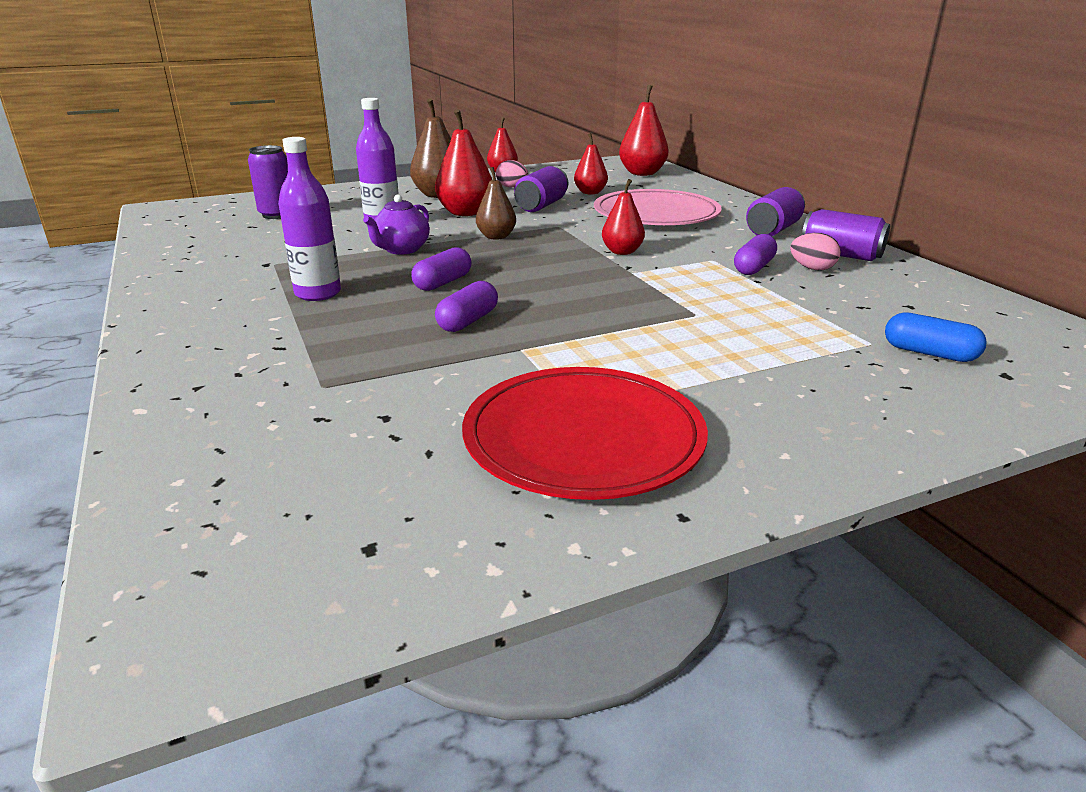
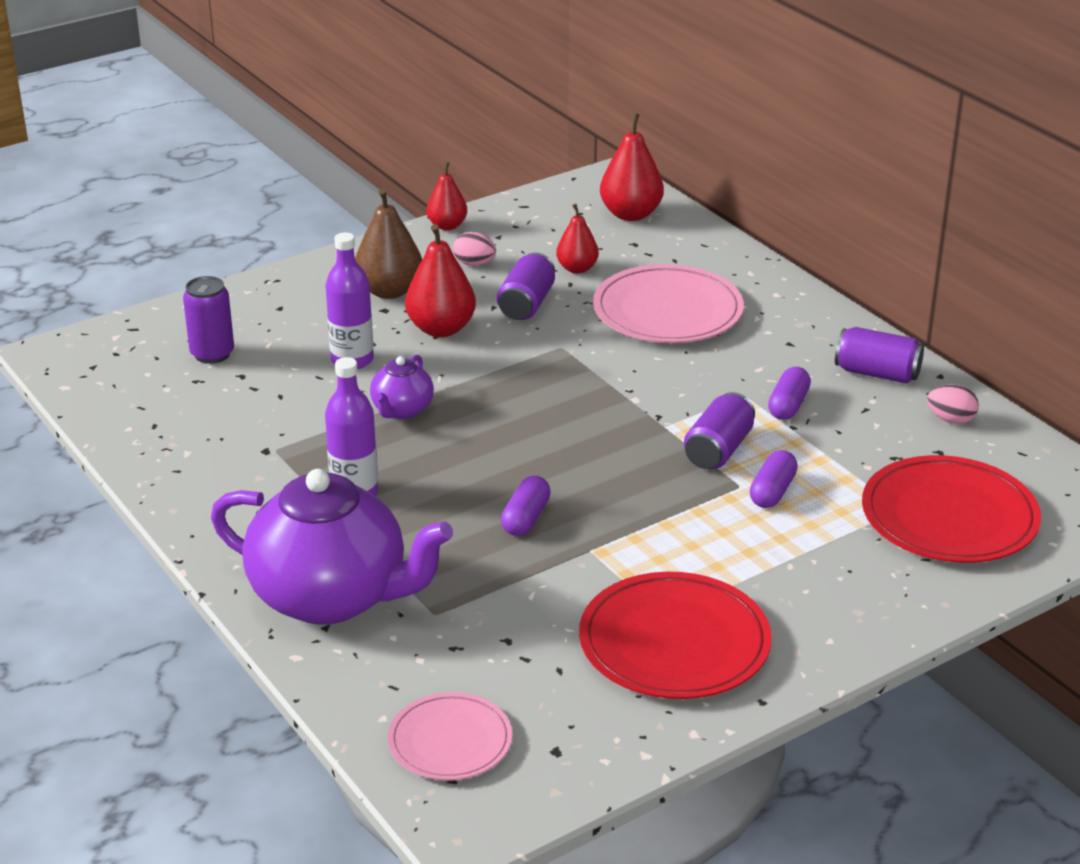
camera: 10 degrees left, 5 degrees up
(226, 363) = (331, 597): none -> purple teapot
(237, 518) = (450, 741): none -> pink plate
(443, 283) = (475, 463): purple capsule -> purple capsule (772, 492)
(496, 237) = (497, 375): brown pear -> none
(622, 252) = (646, 390): red pear -> none
(773, 230) = (804, 332): purple can -> purple can (718, 450)
(812, 268) = (847, 401): pink egg -> pink egg (950, 419)
(929, 353) = (949, 516): blue capsule -> red plate

